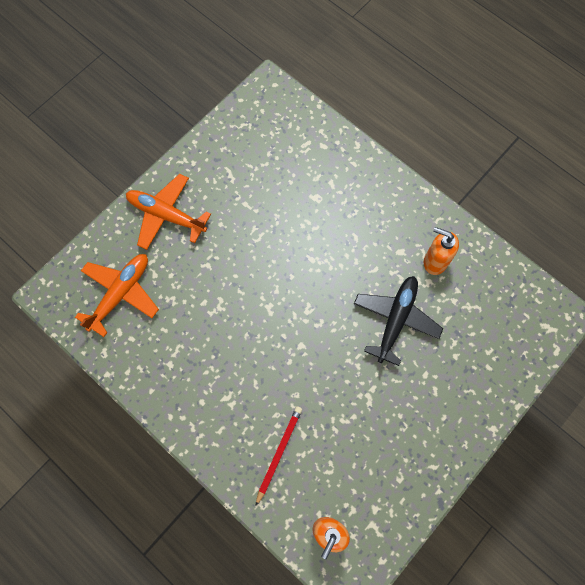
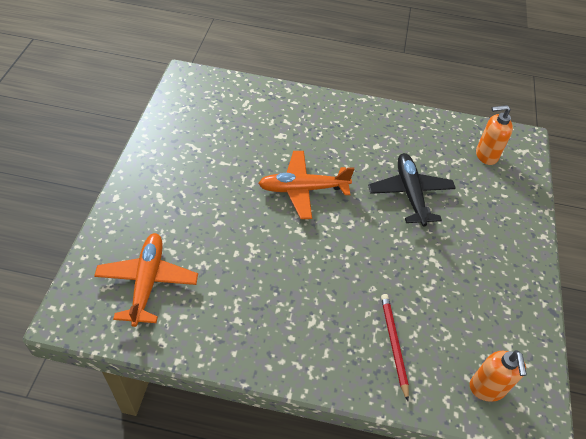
camera: 35 degrees left, 20 degrees down
(166, 215) = (153, 199): orange plane -> orange plane (302, 189)
(435, 261) = (407, 142): orange soap dispenser -> orange soap dispenser (486, 155)

